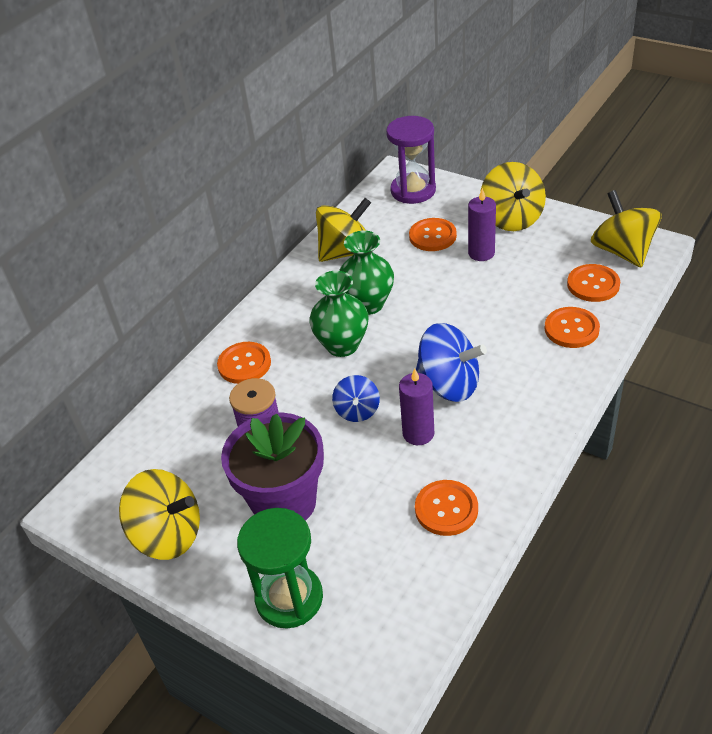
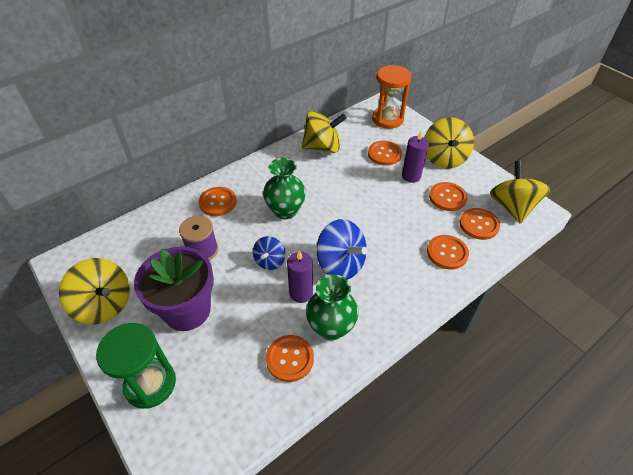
camera: 15 degrees right, 5 degrees up
(368, 304) = (317, 187): green vase -> green vase (331, 327)
(413, 190) = (387, 119): purple hourglass -> orange hourglass
(539, 264) = (447, 197): none -> orange button

